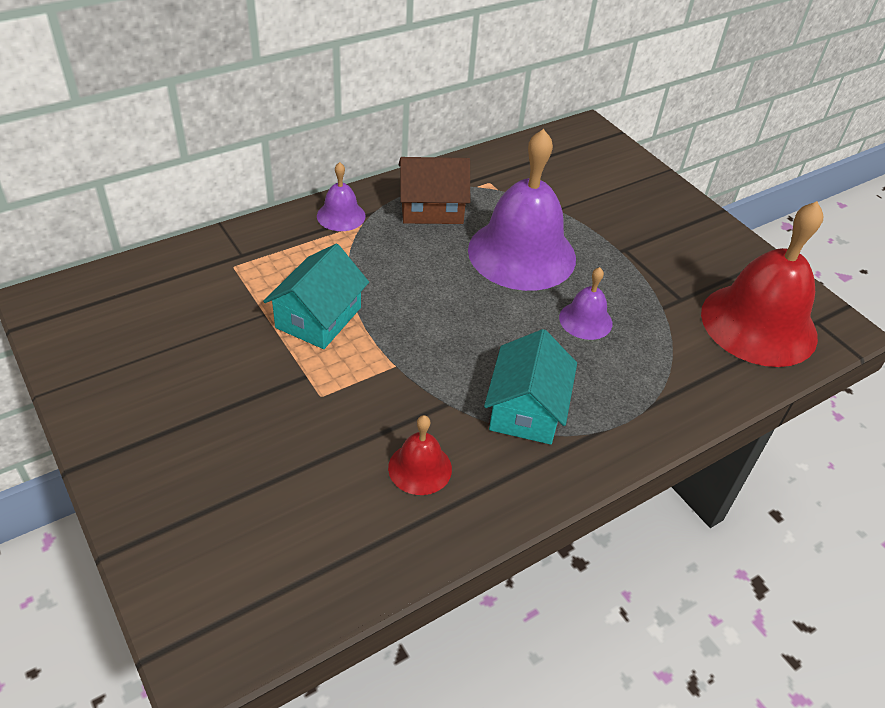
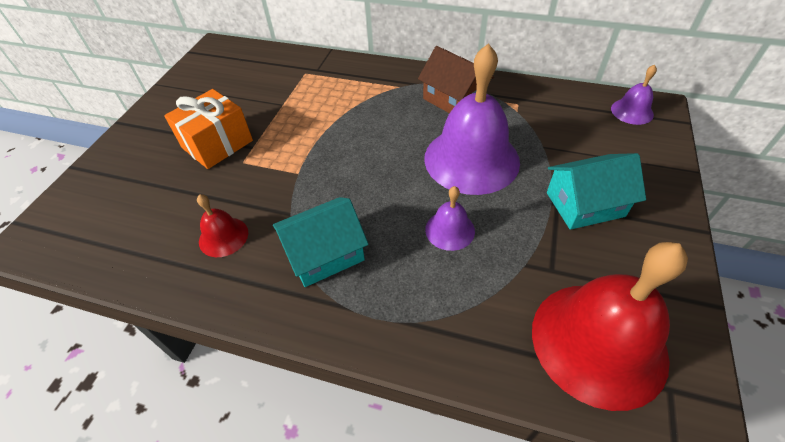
camera: 55 degrees right, 5 degrees up
(260, 399) = (217, 144): none -> orange gift
(318, 317) = (302, 122): turquoise house -> turquoise house (585, 204)
(341, 216) = (394, 76): purple bell -> purple bell (632, 111)

